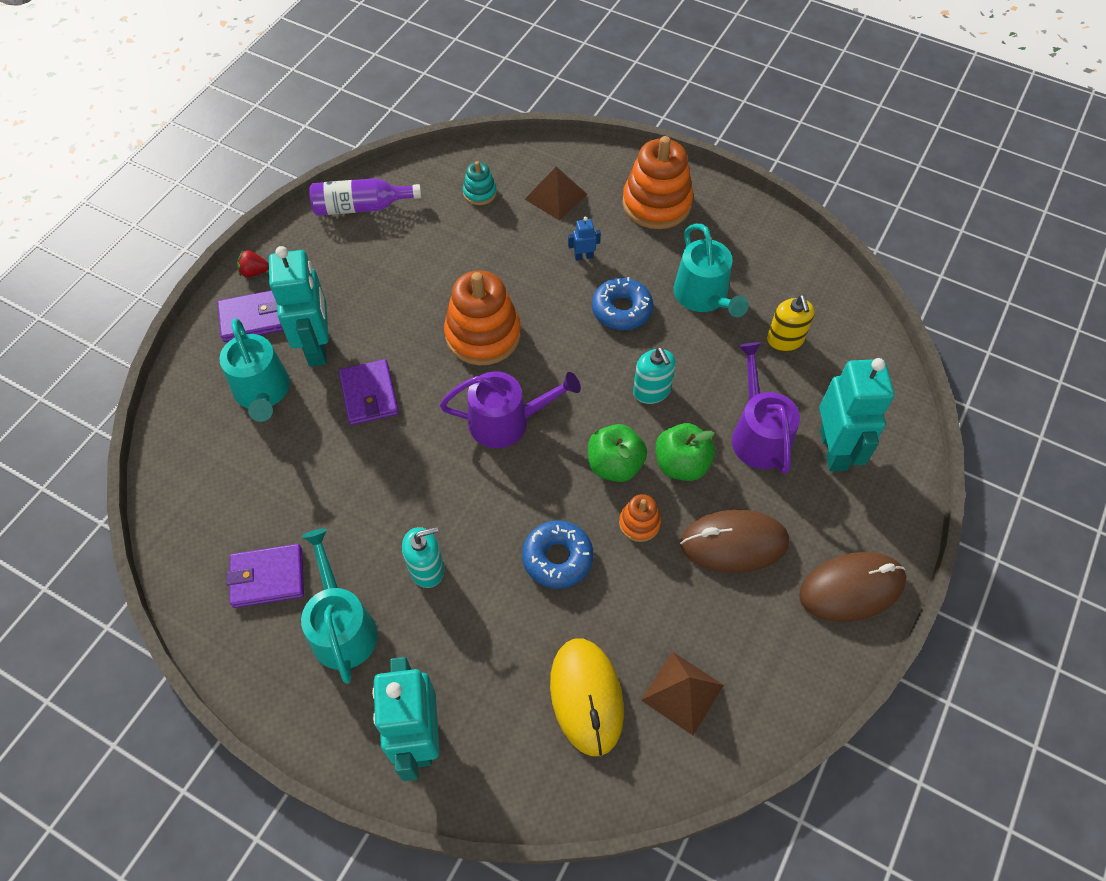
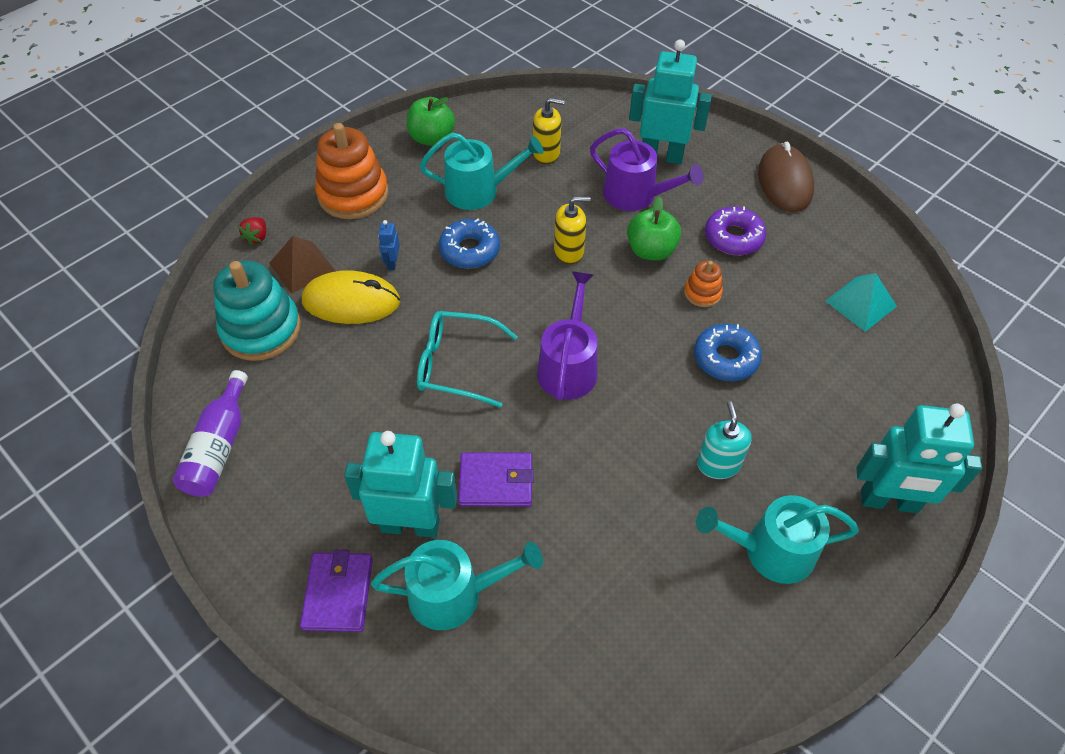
camera: 75 degrees left, 5 degrees down
(254, 272) = (264, 582): red strawberry -> red strawberry (257, 237)
(268, 577) = (702, 617): purple wallet -> none
(480, 193) = (261, 329): turquoise stacking toy -> turquoise stacking toy, size x2.05
(483, 335) = (456, 364): orange stacking toy -> turquoise glasses
(586, 697) = (859, 367): yellow mouse -> yellow mouse (351, 301)
(614, 465) = (639, 296): green apple -> green apple (432, 138)
(651, 391) = (569, 251): turquoise soap dispenser -> yellow soap dispenser
(682, 692) = (861, 303): brown pyramid -> turquoise pyramid
(733, 543) = (733, 237): brown mouse -> purple donut
(758, 435) = (635, 195): purple watering can -> purple watering can turned 150 degrees counterclockwise

